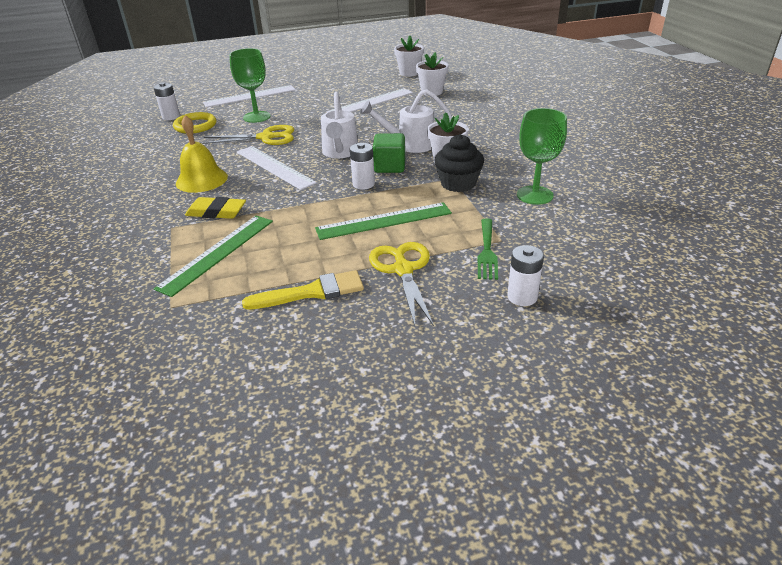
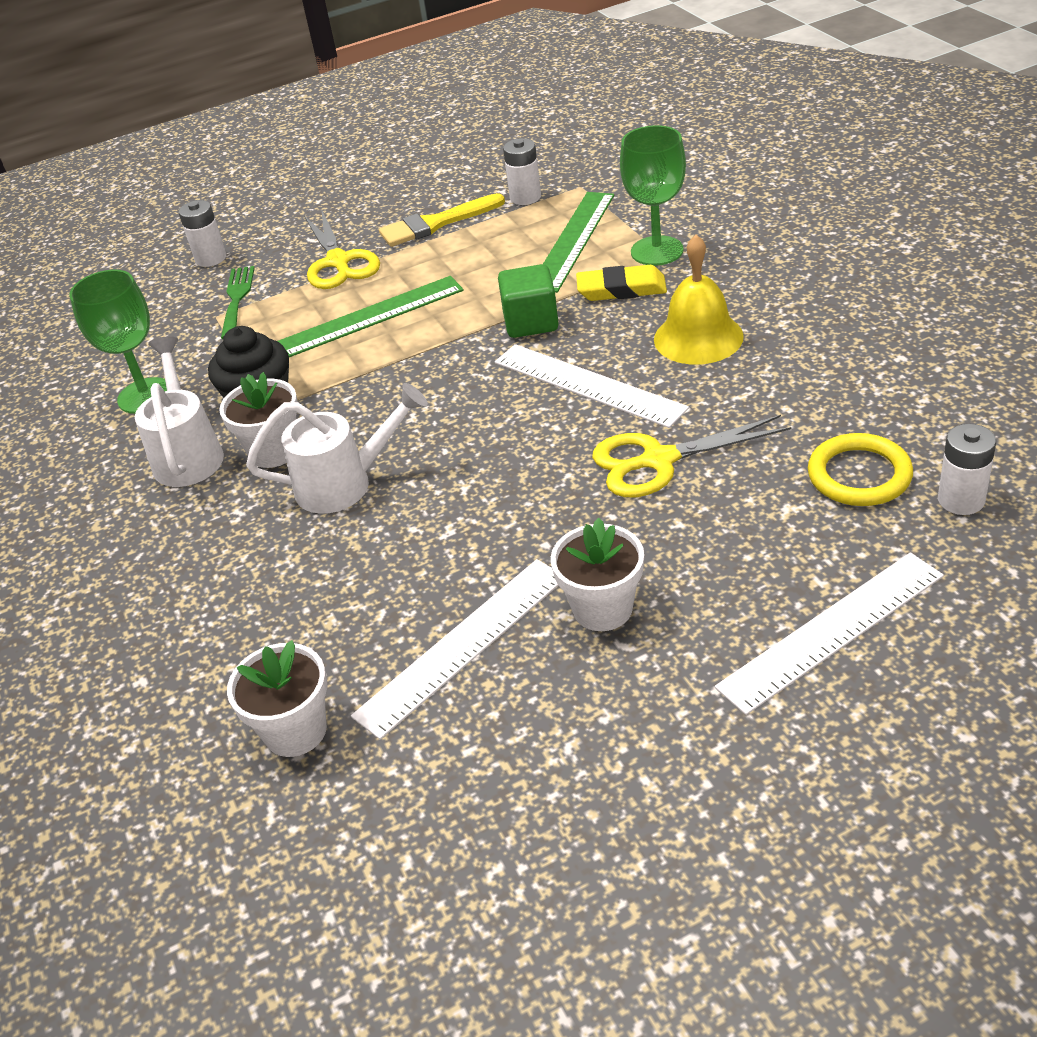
camera: 175 degrees right, 5 degrees up
(256, 117) = (735, 532): green goblet -> green goblet (657, 251)
(340, 153) = (480, 440): white watering can -> white watering can (188, 455)
(363, 184) = (415, 374): white battery -> white battery (525, 197)
(389, 167) = (377, 419): green cube -> green cube (531, 322)
(409, 73) = (372, 871): white flower pot -> white flower pot (602, 609)

